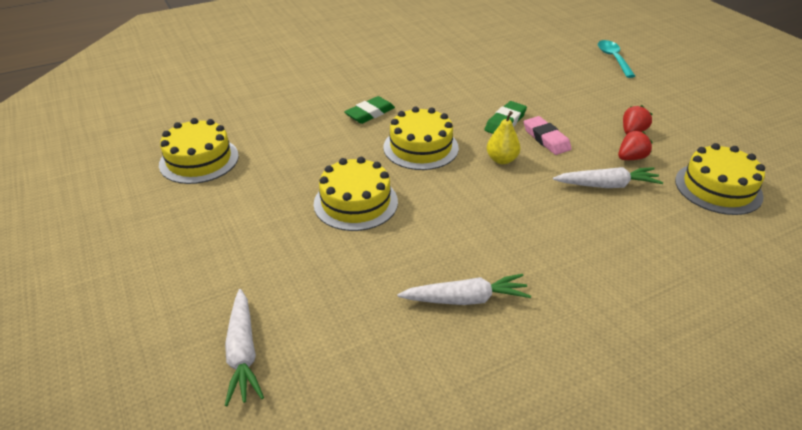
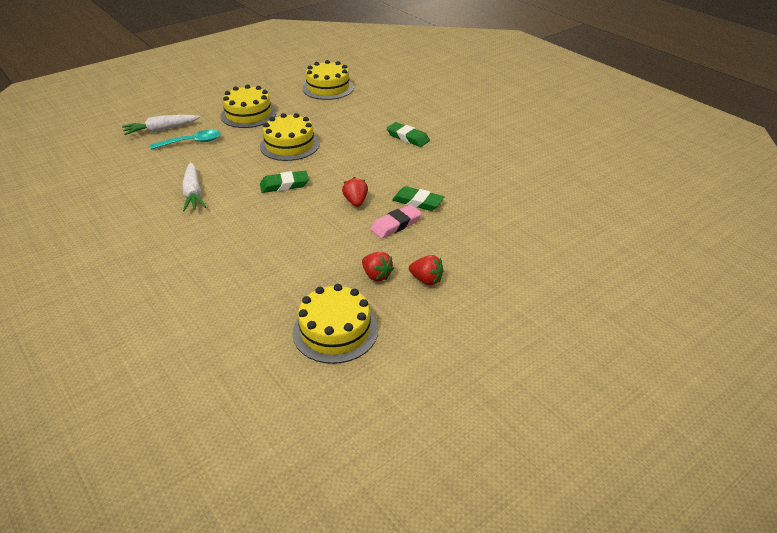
camera: 80 degrees right, 0 degrees up
(420, 147) = (364, 163): yellow cake -> yellow cake (248, 114)
(458, 211) = (284, 185): none -> green eraser
(501, 160) = (356, 202): yellow pear -> red strawberry
(607, 185) = (328, 258): white carrot -> none
(613, 59) = (597, 275): turquoise spoon -> turquoise spoon (192, 142)

